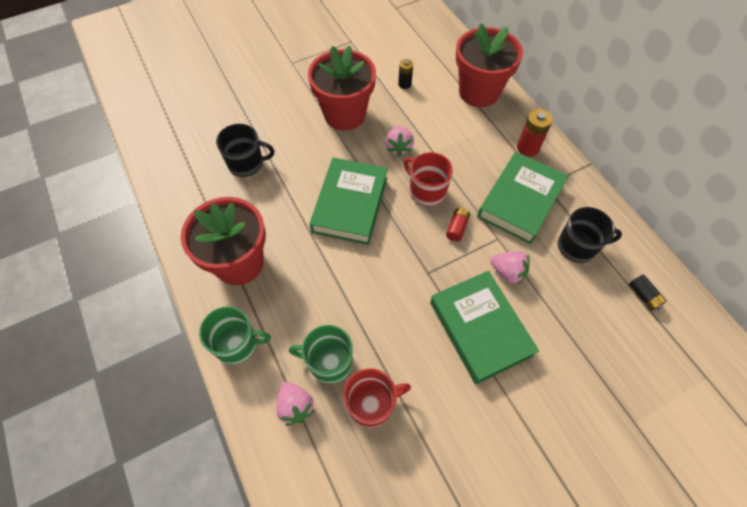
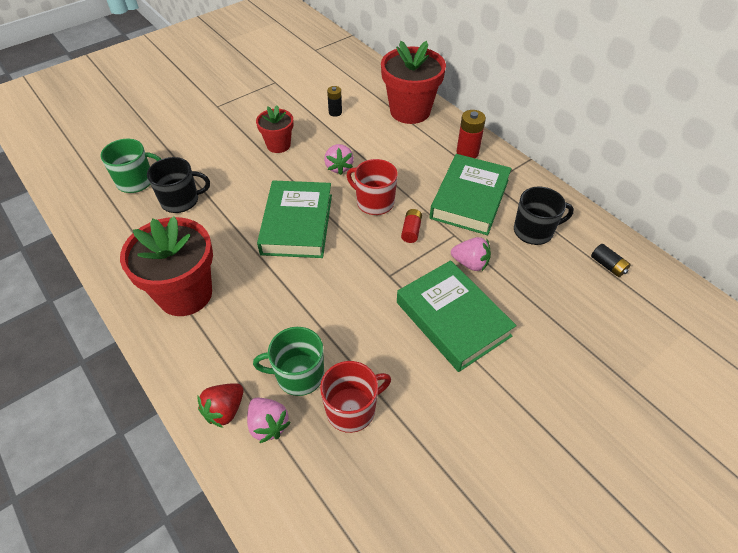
camera: 10 degrees left, 10 degrees down
(237, 344) = (194, 373): green mug -> green mug (136, 181)
(260, 385) = (225, 410): none -> red strawberry
(344, 114) = (278, 145): red flower pot -> red flower pot, size x0.56

